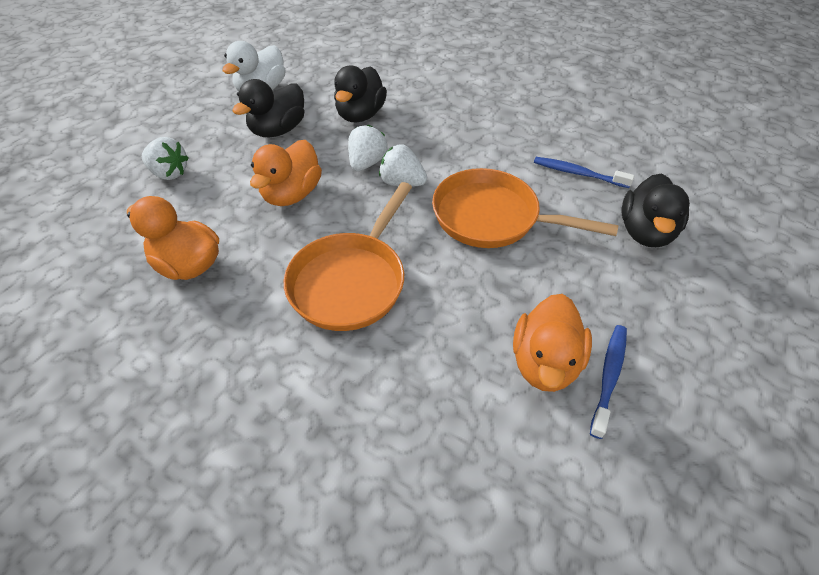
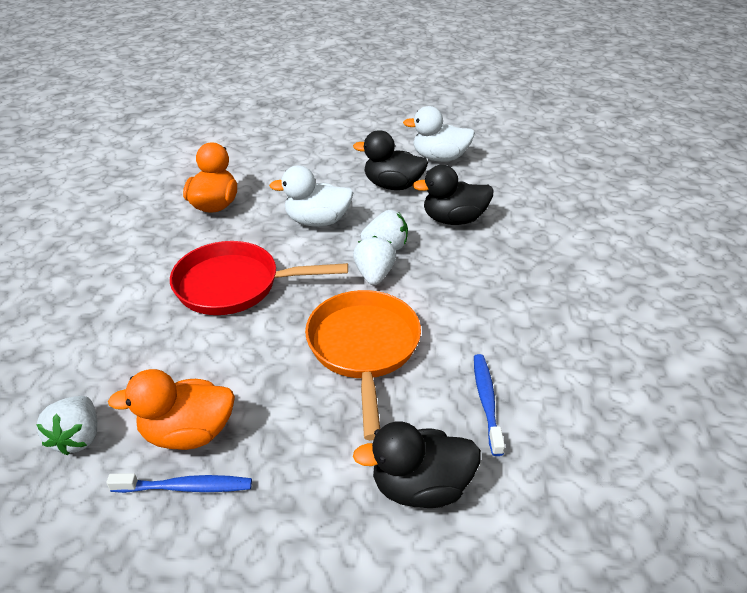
camera: 65 degrees right, 10 degrees down
(169, 173) = (303, 160): white strawberry -> white strawberry (78, 437)
(292, 194) = (317, 221): orange duck -> white duck
(351, 281) = (235, 285): orange pan -> red pan

